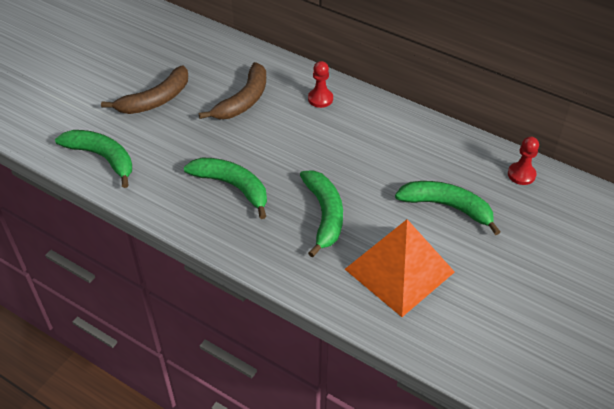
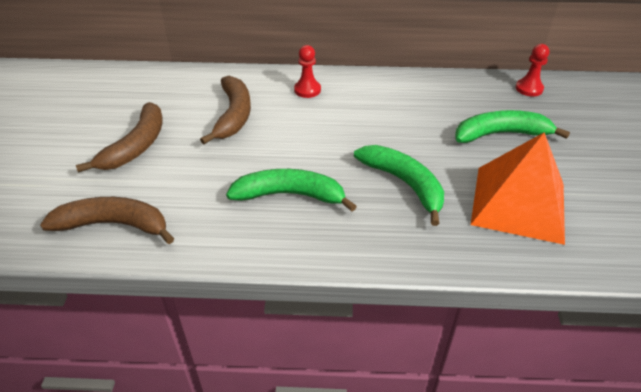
camera: 30 degrees left, 5 degrees down
(102, 158) = (114, 224): green banana -> brown banana

